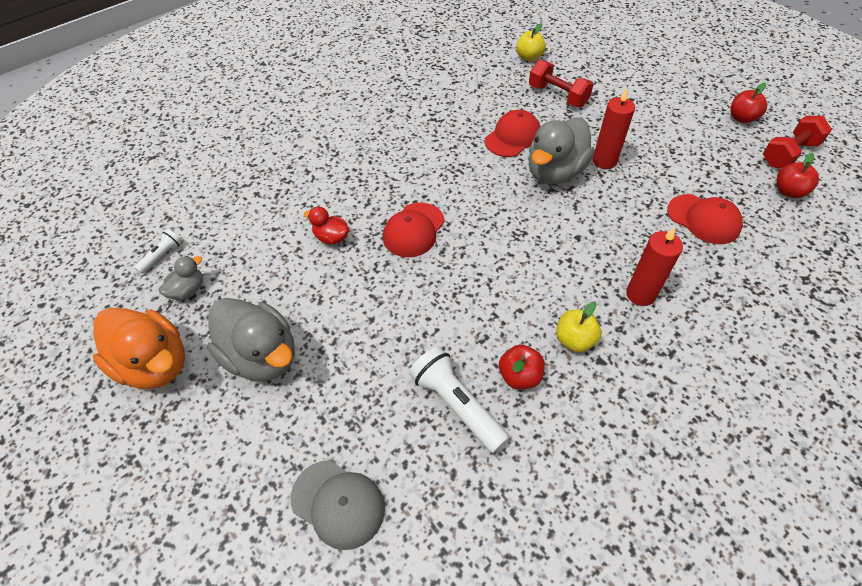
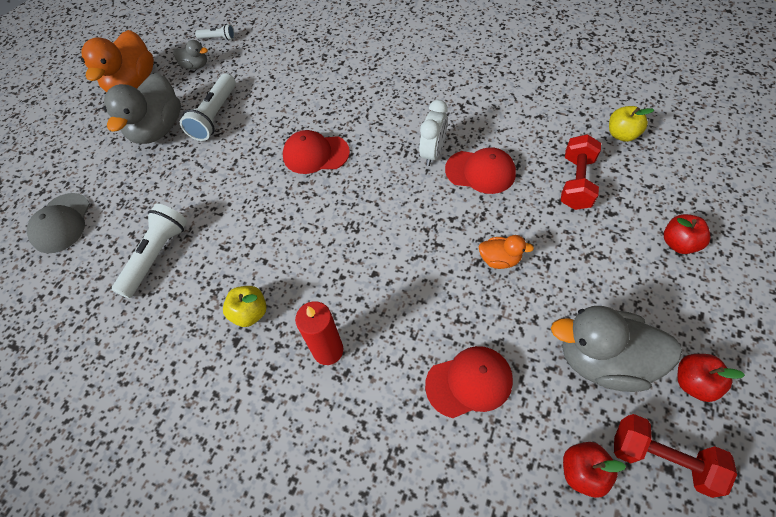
camera: 65 degrees right, 5 degrees up
(289, 295) = (215, 116): none -> white flashlight
(331, 237) = (280, 110): red duck -> none
(473, 155) = (432, 153): none -> white clock
(519, 376) = (197, 286): red apple -> red apple (678, 243)
(555, 172) = (452, 224): grey duck -> grey duck (602, 360)
(604, 161) = (499, 259): red candle -> orange duck
(703, 219) = (469, 382): red cap -> red cap turned 120 degrees counterclockwise

